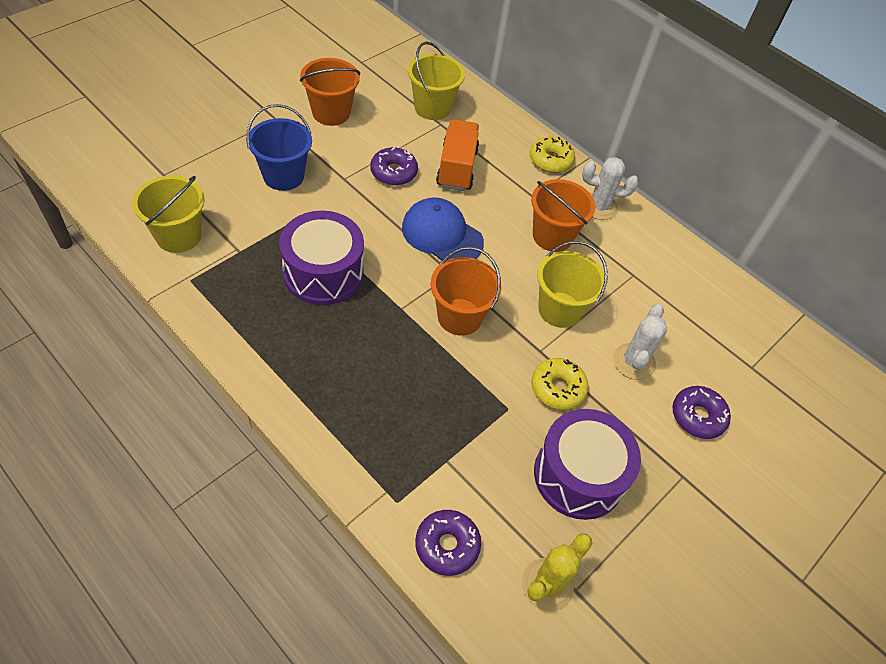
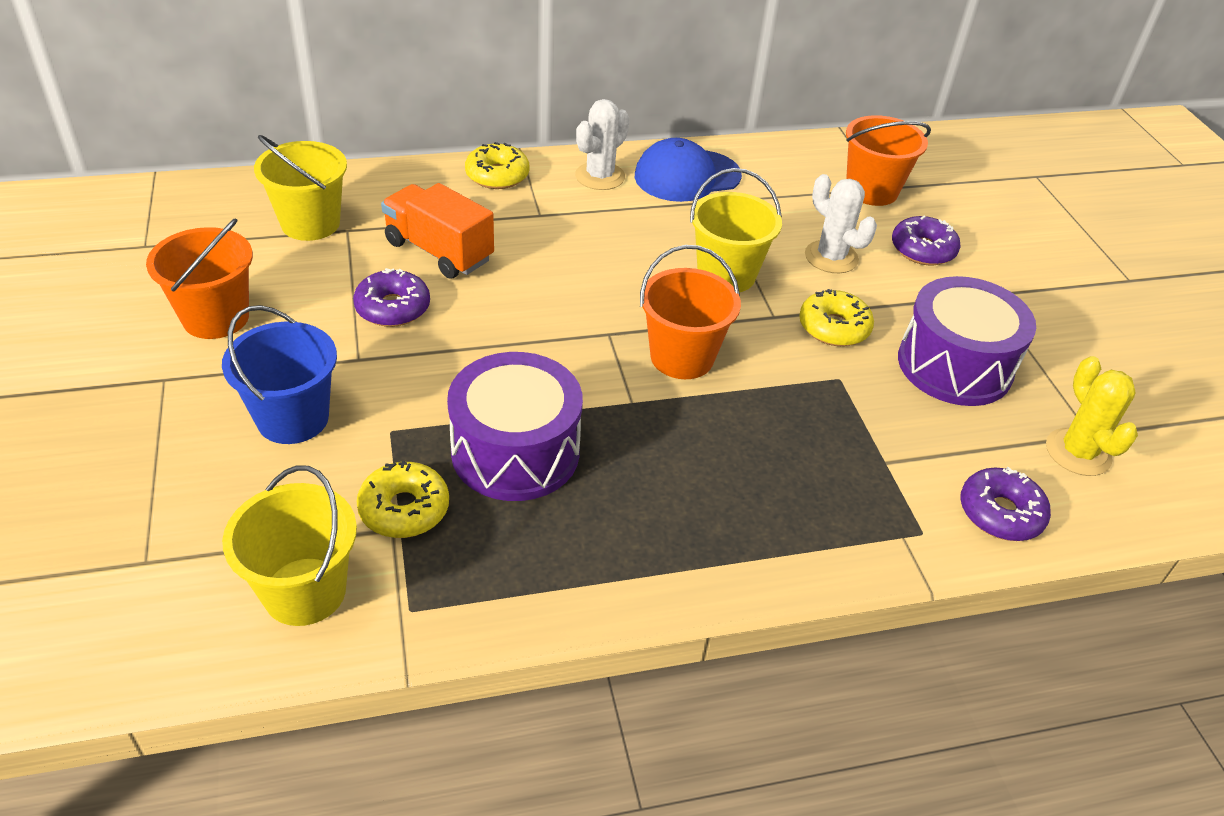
camera: 55 degrees left, 10 degrees down
(252, 247) = (404, 509): none -> yellow donut
(442, 234) = (540, 313): blue cap -> blue cap (687, 176)
(552, 236) = (615, 229): orange bucket -> orange bucket (871, 190)

